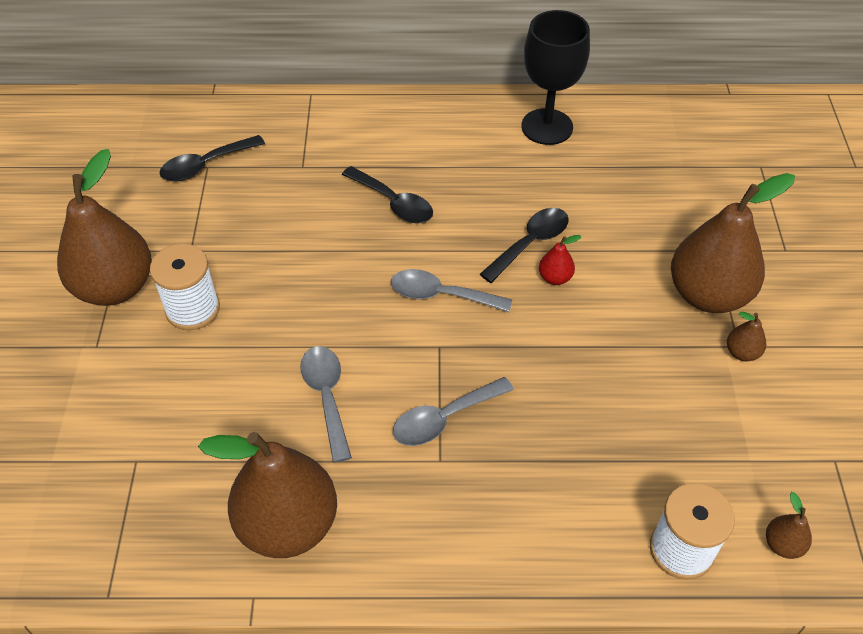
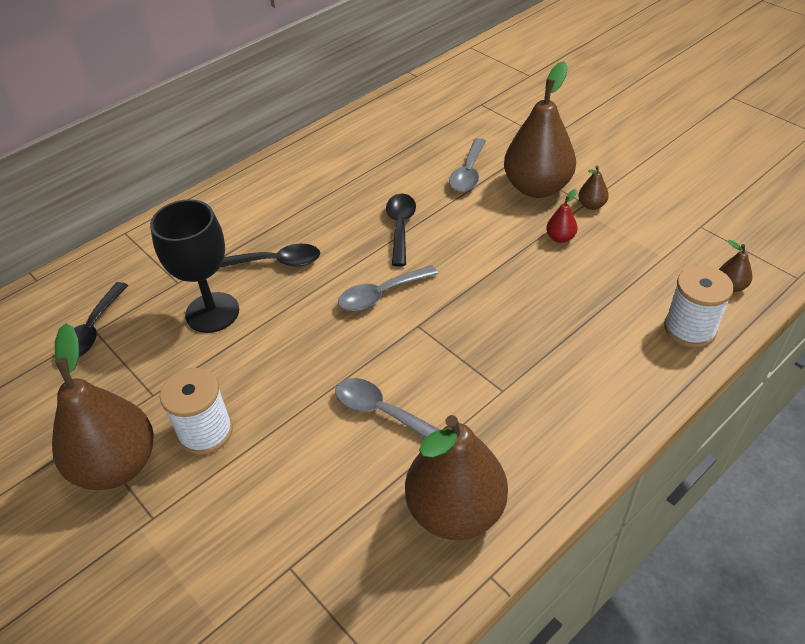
camera: 40 degrees left, 5 degrees down
(444, 418) = (474, 364): grey spoon -> grey spoon (468, 173)
(547, 127) = (327, 155): black goblet -> black goblet (212, 312)
(555, 278) = (440, 236): red pear -> red pear (560, 238)

